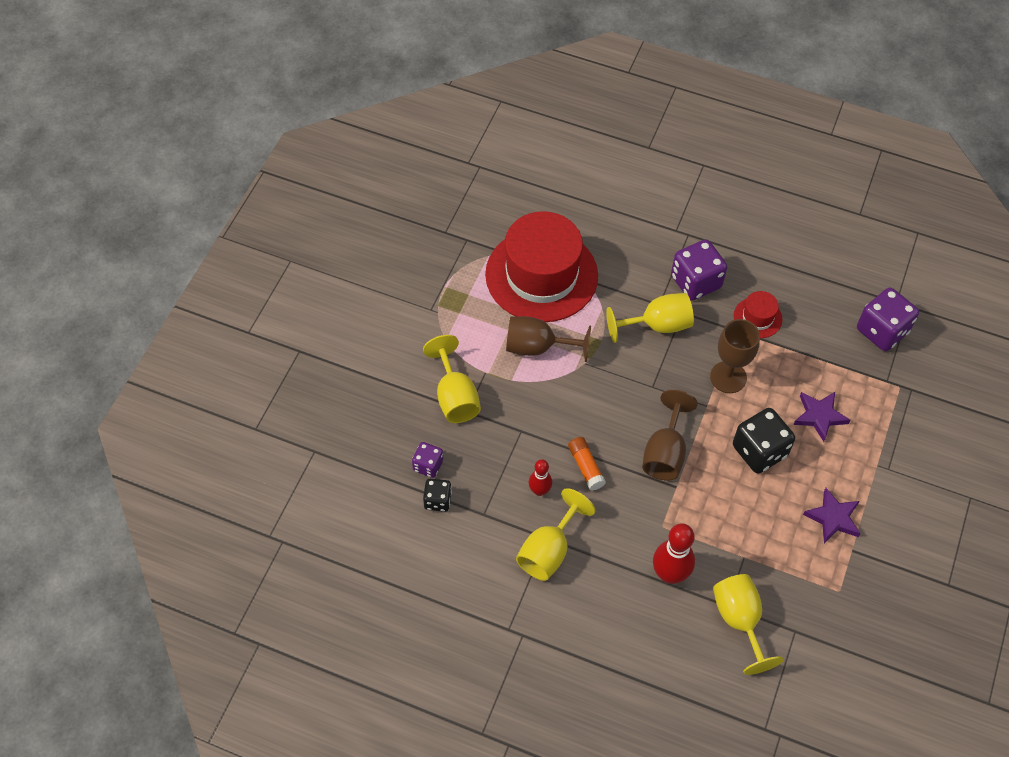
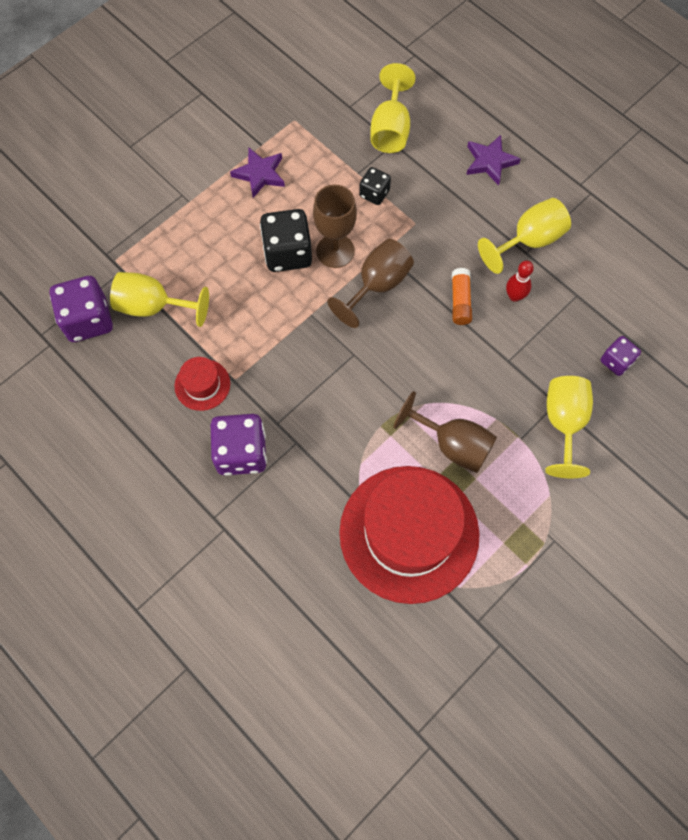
camera: 155 degrees left, 10 degrees up
(437, 500) = (617, 324): black dice -> black dice (374, 193)
(657, 325) = (312, 418): yellow goblet -> yellow goblet (154, 306)
(669, 574) = (430, 183): red bowling pin -> none
(728, 377) = (272, 334): brown goblet -> brown goblet (335, 251)
(819, 416) = (210, 263): purple star -> purple star (490, 162)

